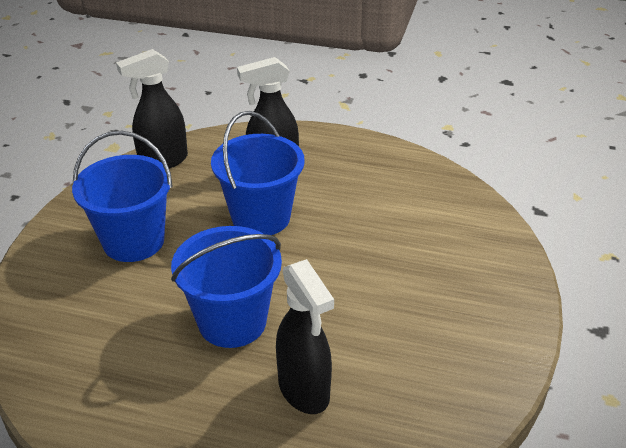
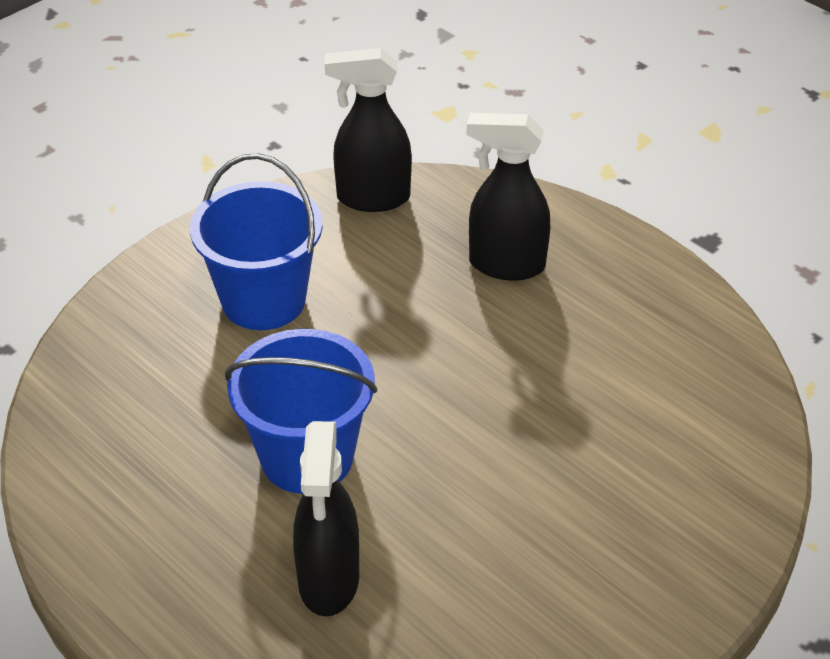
camera: 30 degrees right, 5 degrees up
(261, 217) = (440, 330): blue bucket -> none

